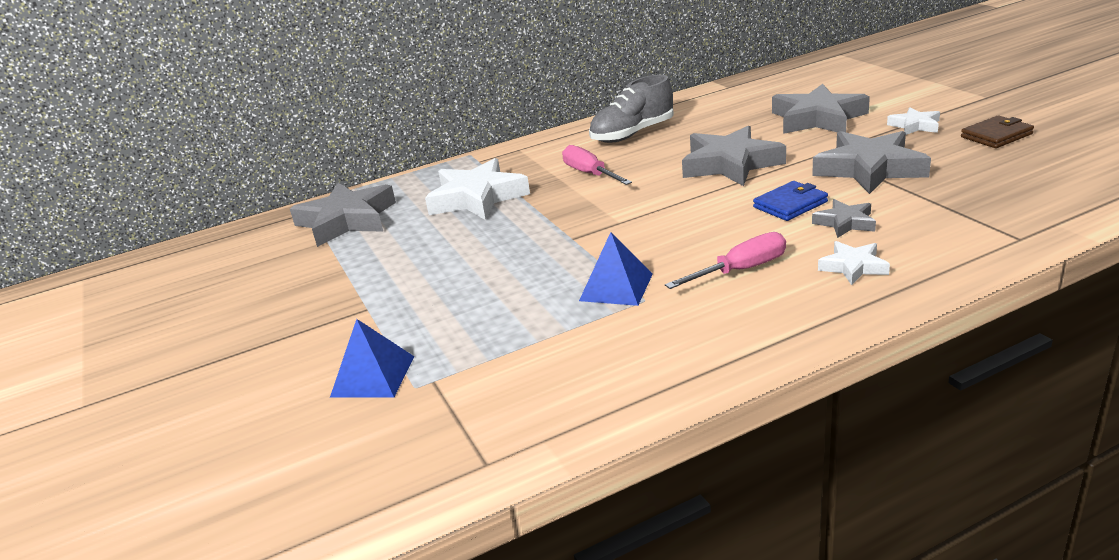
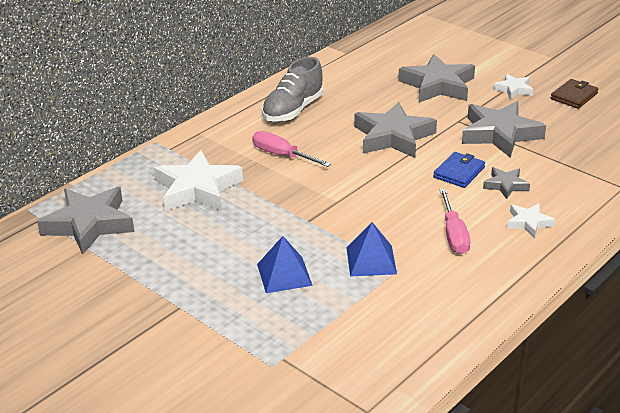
camera: 25 degrees left, 5 degrees up
(373, 376) = (232, 363): blue pyramid -> blue pyramid (284, 274)
(741, 270) = (454, 234): pink screwdriver -> pink screwdriver turned 135 degrees clockwise

